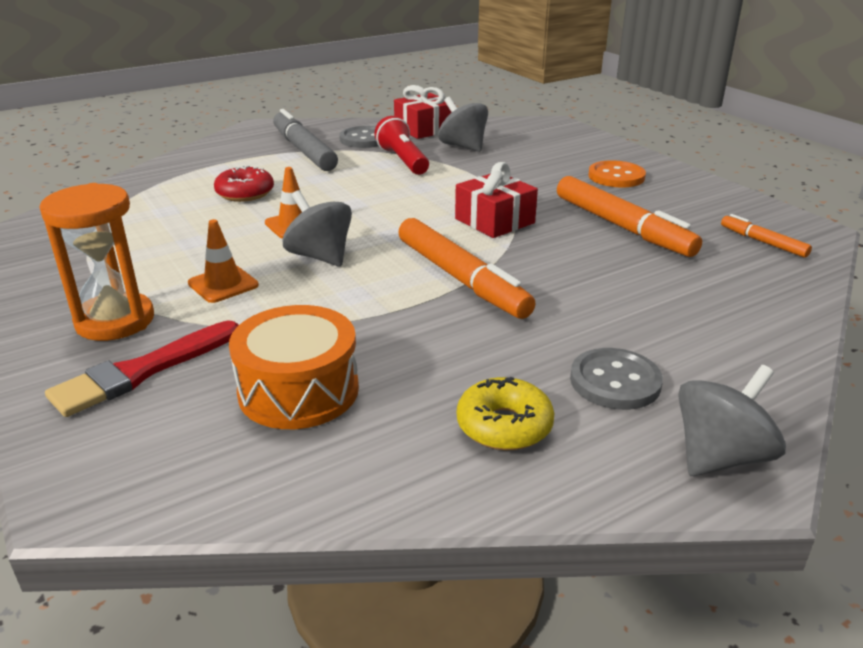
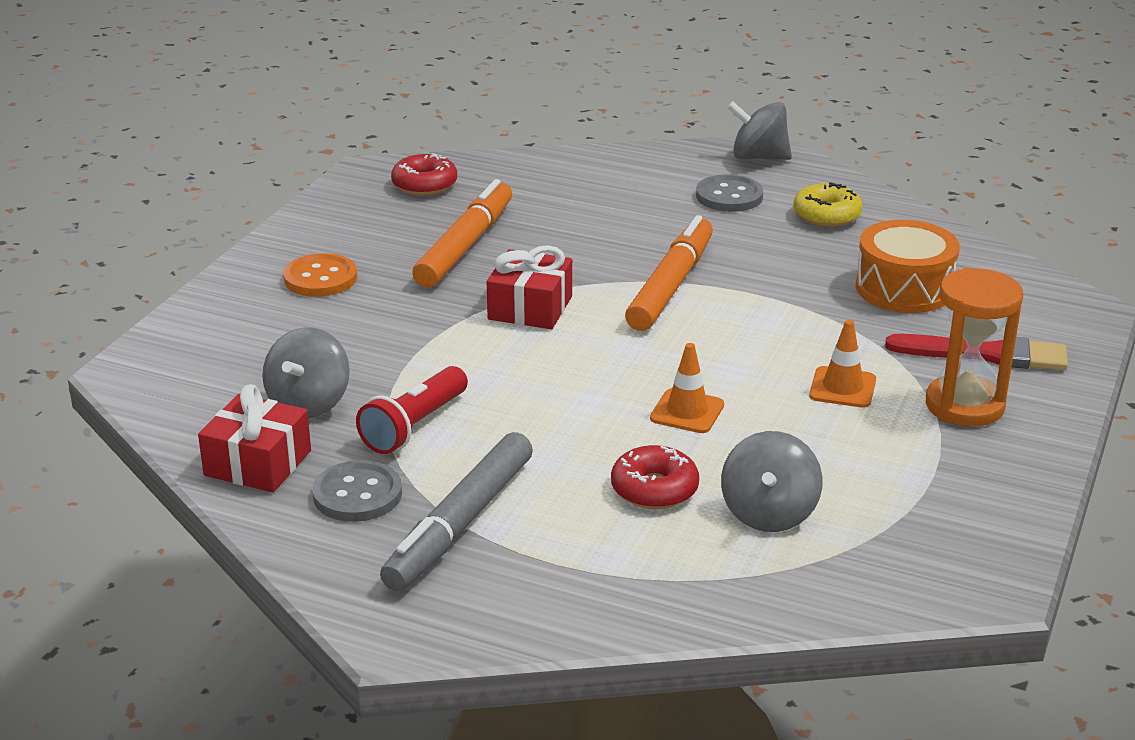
camera: 125 degrees left, 0 degrees up
(320, 256) = (727, 365): grey spinning top -> grey spinning top (769, 514)
(763, 242) = (424, 185): orange marker -> red donut

